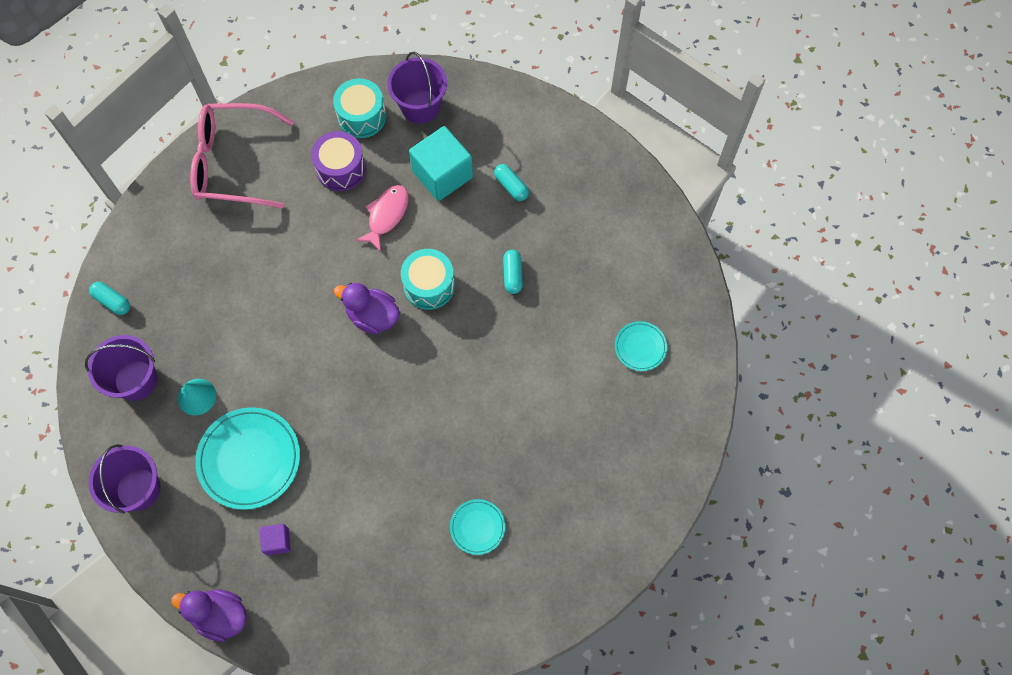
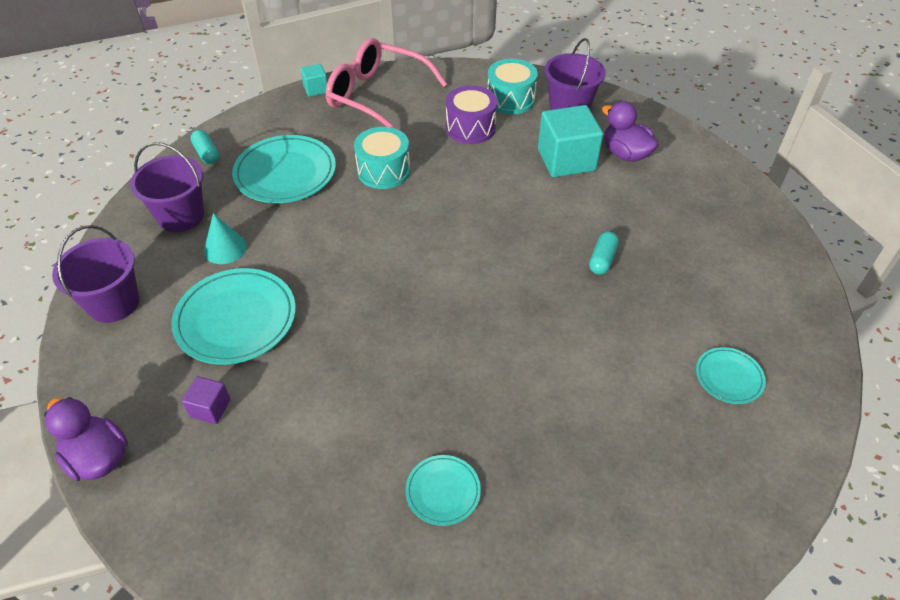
camera: 25 degrees right, 20 degrees down
(167, 177) = (316, 89): none -> turquoise cube
(200, 293) = (285, 173): none -> turquoise plate
(372, 316) = (436, 244): purple duck -> purple duck (625, 154)
(386, 215) = (495, 172): pink fish -> none
(429, 285) = (508, 239): turquoise drum -> turquoise drum (383, 171)
(511, 186) = (633, 189): turquoise capsule -> none

